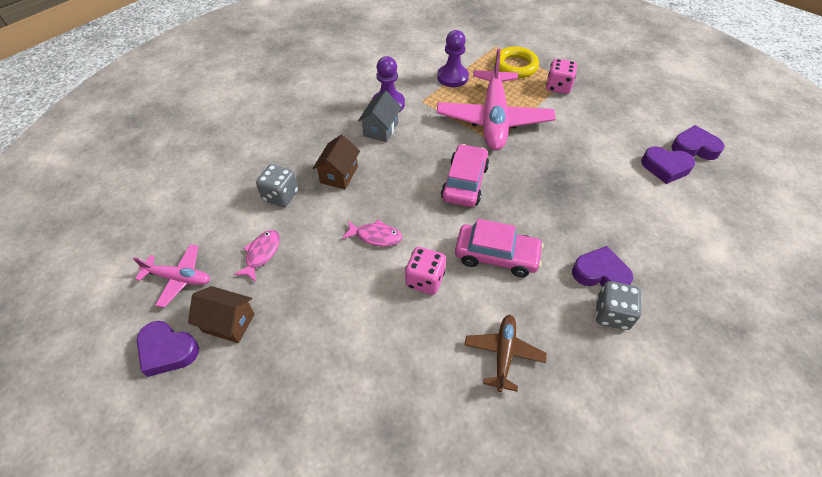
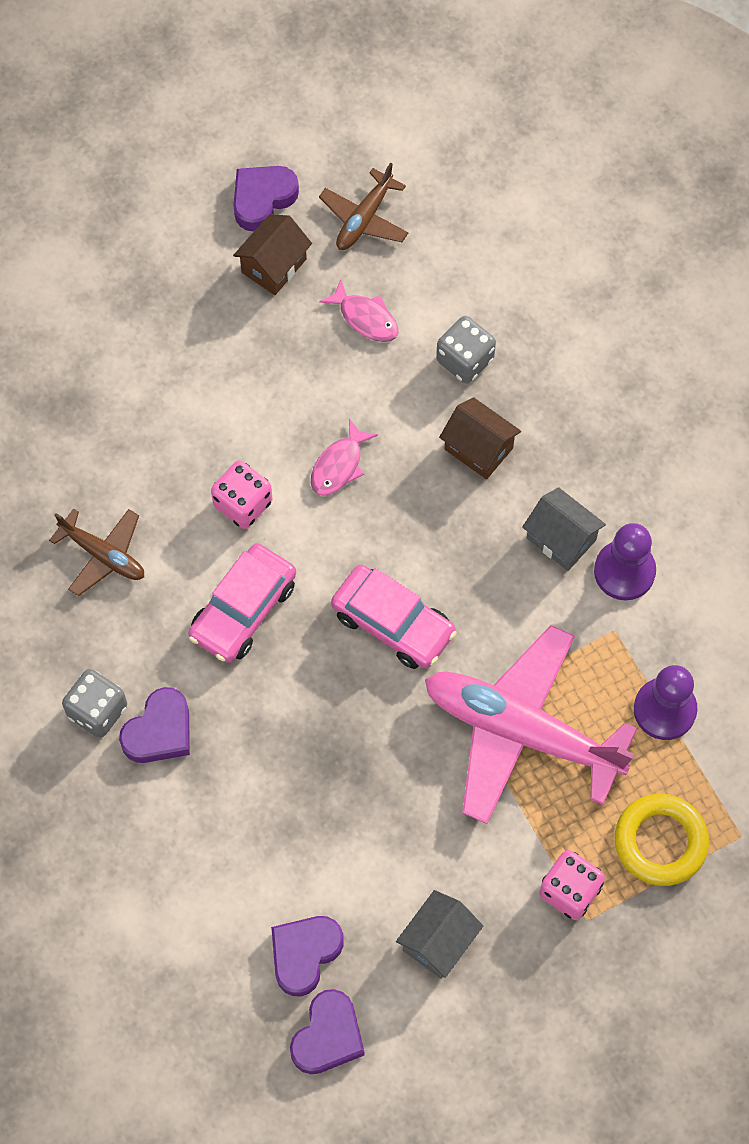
camera: 110 degrees right, 15 degrees up
(179, 278) = (364, 218): pink plane -> brown plane
(616, 122) = (438, 941): none -> grey house

